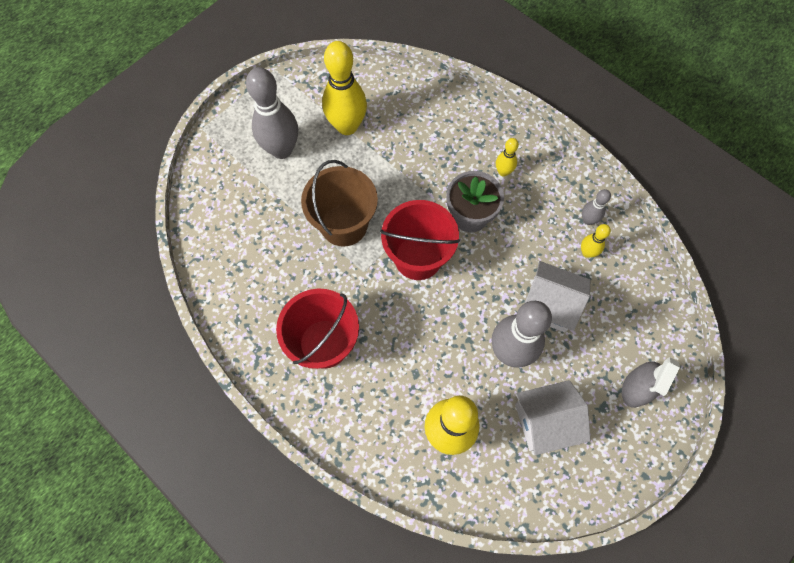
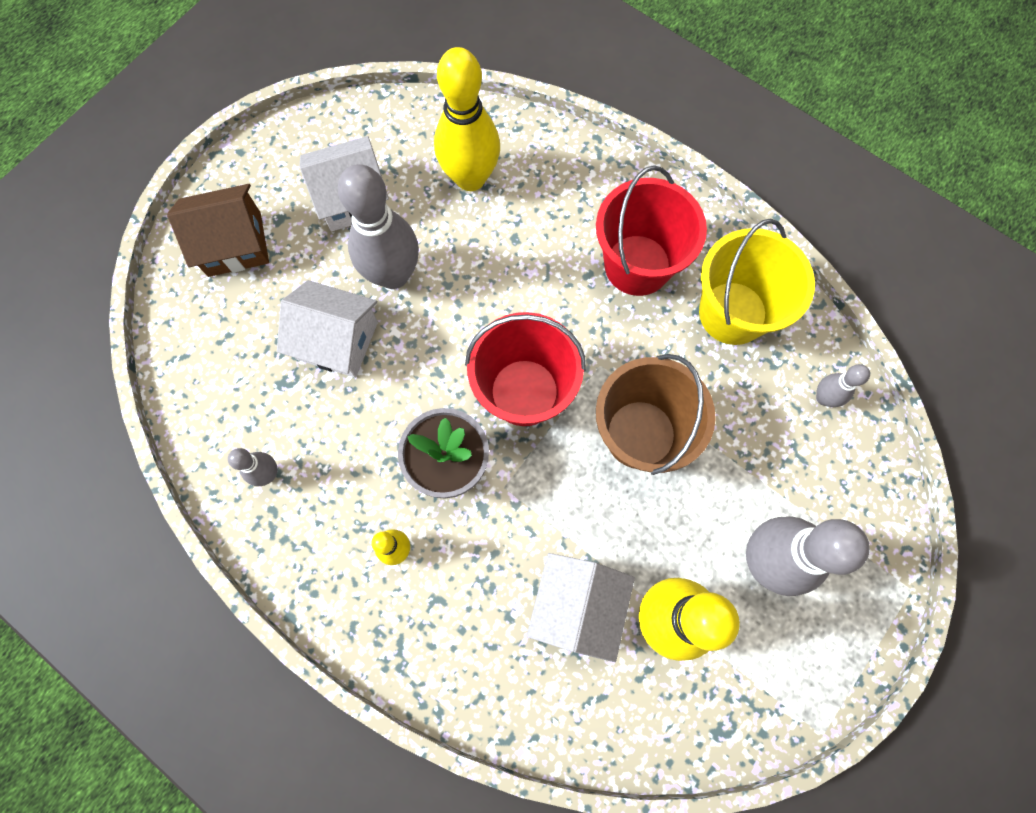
camera: 175 degrees right, 5 degrees up
(216, 238) = (823, 398): none -> grey bowling pin
(262, 300) = (732, 313): none -> yellow bucket
(397, 135) = (577, 606): none -> white house
(587, 253) = (275, 420): yellow bowling pin -> none
(636, 388) = (234, 244): grey spray bottle -> brown house

